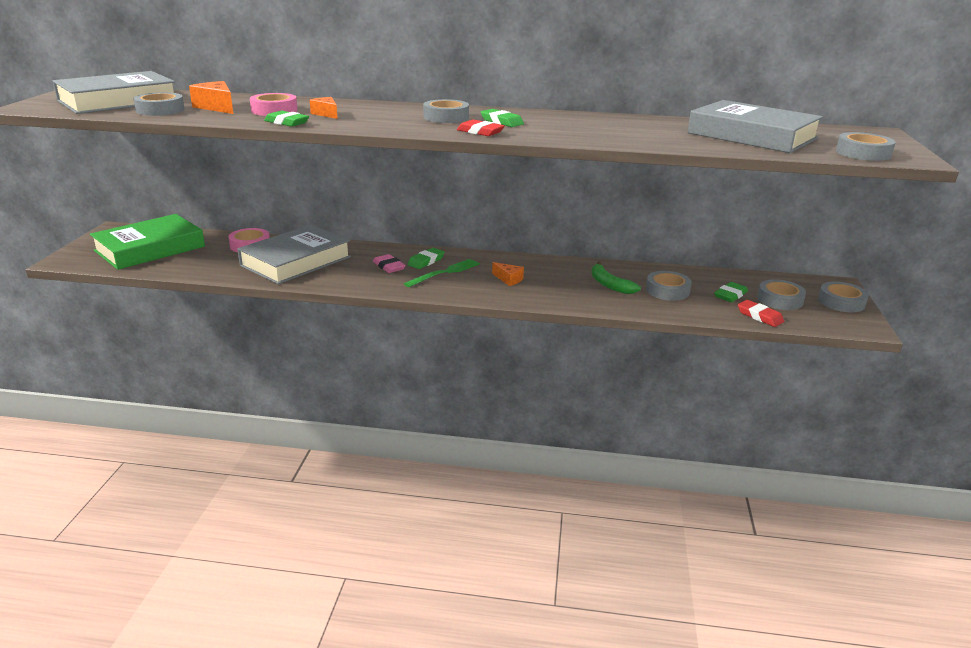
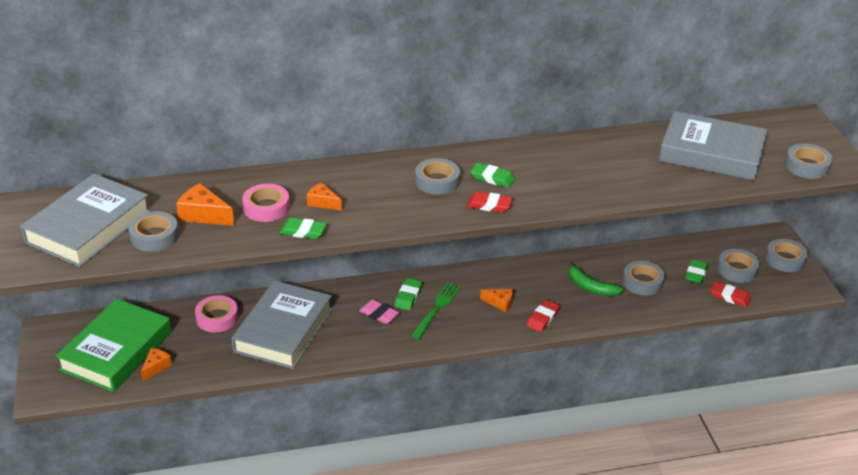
camera: 20 degrees left, 10 degrees up
(168, 262) = (156, 367): none -> orange cheese
(543, 296) = (543, 318): none -> red eraser

